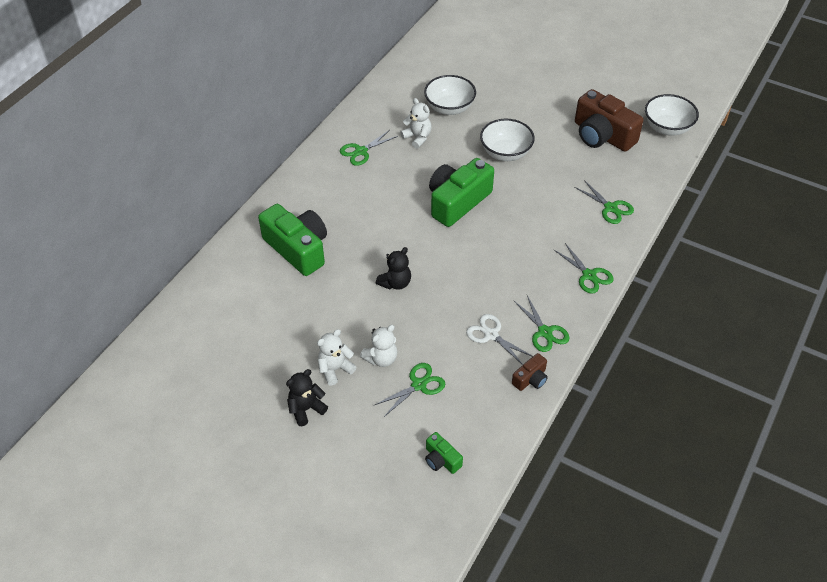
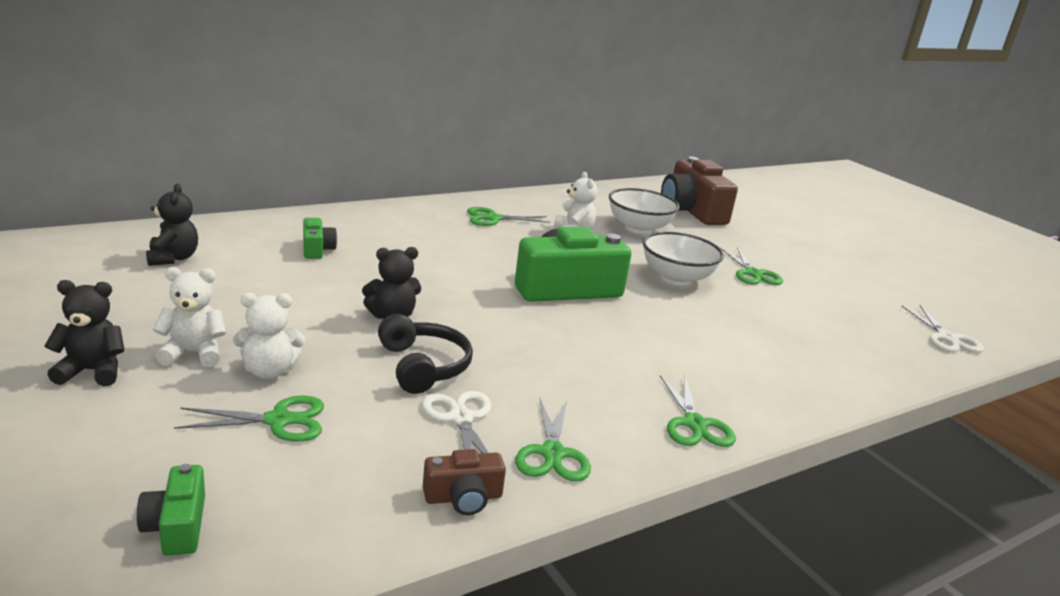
camera: 25 degrees right, 25 degrees down
(234, 307) = (173, 258): none -> black teddy bear
(298, 248) = (317, 249): green camera -> green camera, size x0.47
(444, 311) = (423, 366): none -> black headphones
(602, 135) = (834, 311): brown camera -> brown camera (691, 211)
(611, 208) = (794, 374): green scissors -> green scissors (753, 274)
(667, 128) = (947, 338): white bowl -> white scissors

